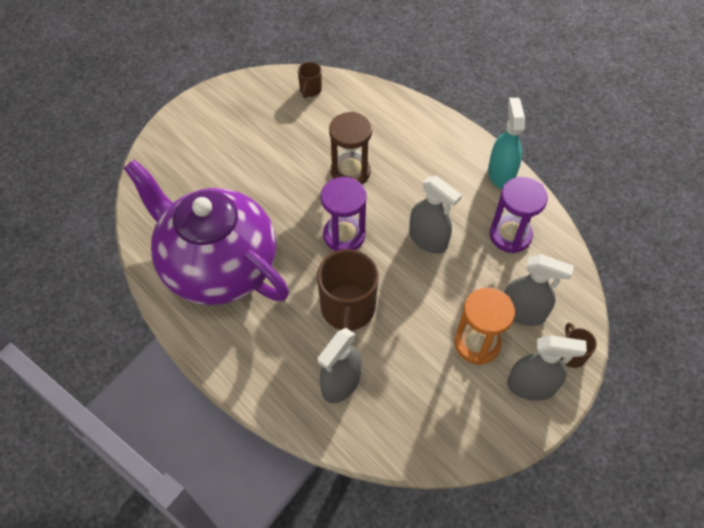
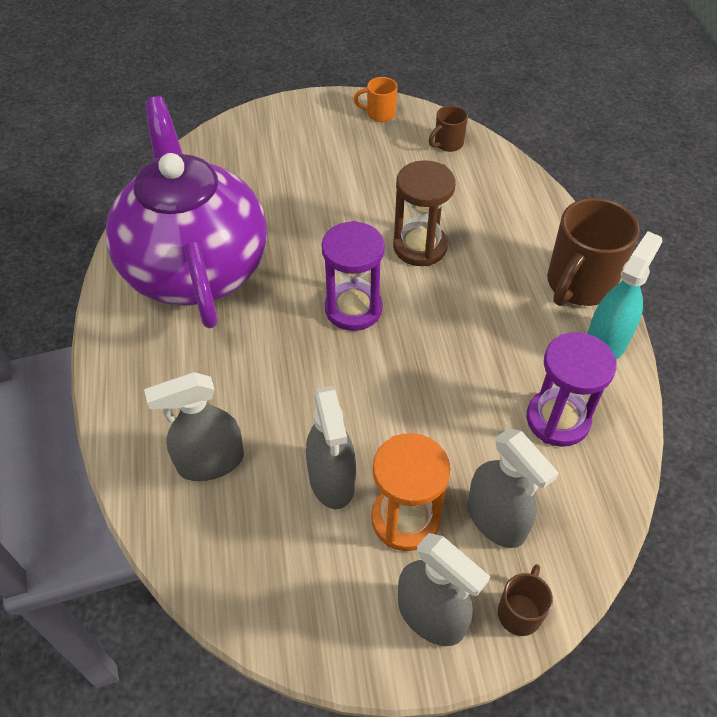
camera: 35 degrees right, 5 degrees down
(248, 90) = (379, 114): none -> orange mug
(348, 310) = (287, 389): brown mug -> brown mug (578, 285)
(428, 239) = (447, 367): grey spray bottle -> grey spray bottle (332, 480)

